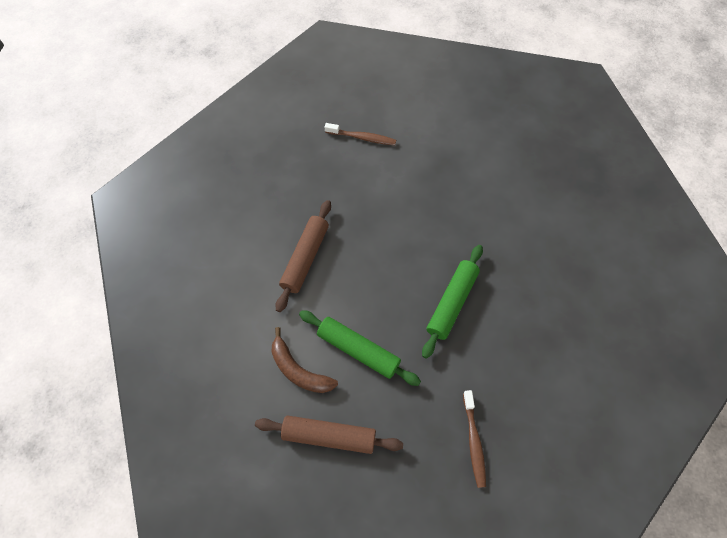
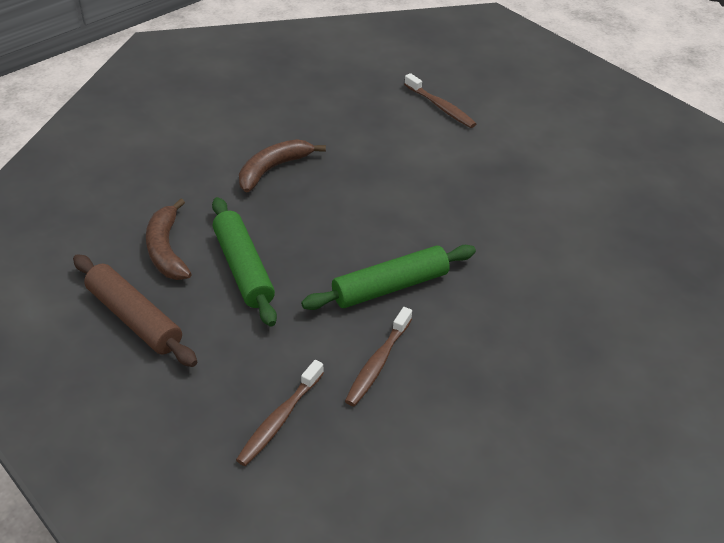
camera: 35 degrees right, 20 degrees down
(305, 258) = (273, 169): brown rolling pin -> brown banana
(490, 363) = (377, 363): none -> brown toothbrush

